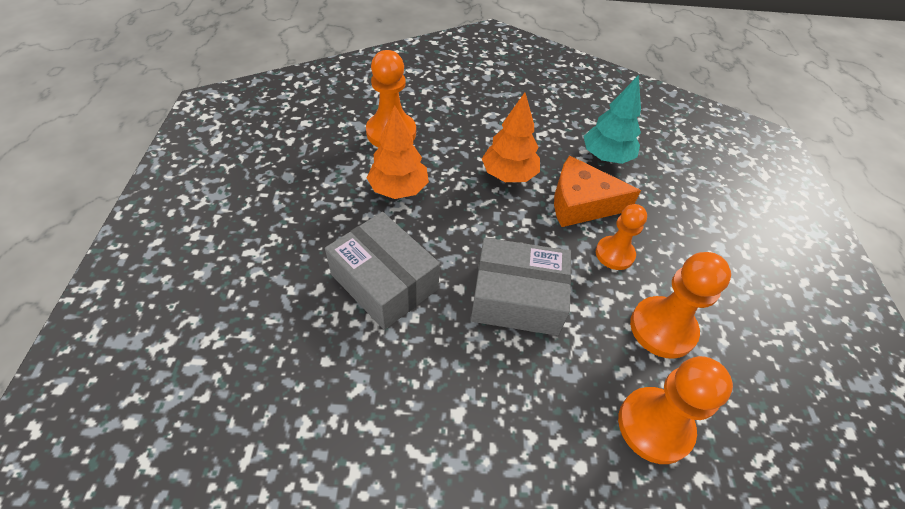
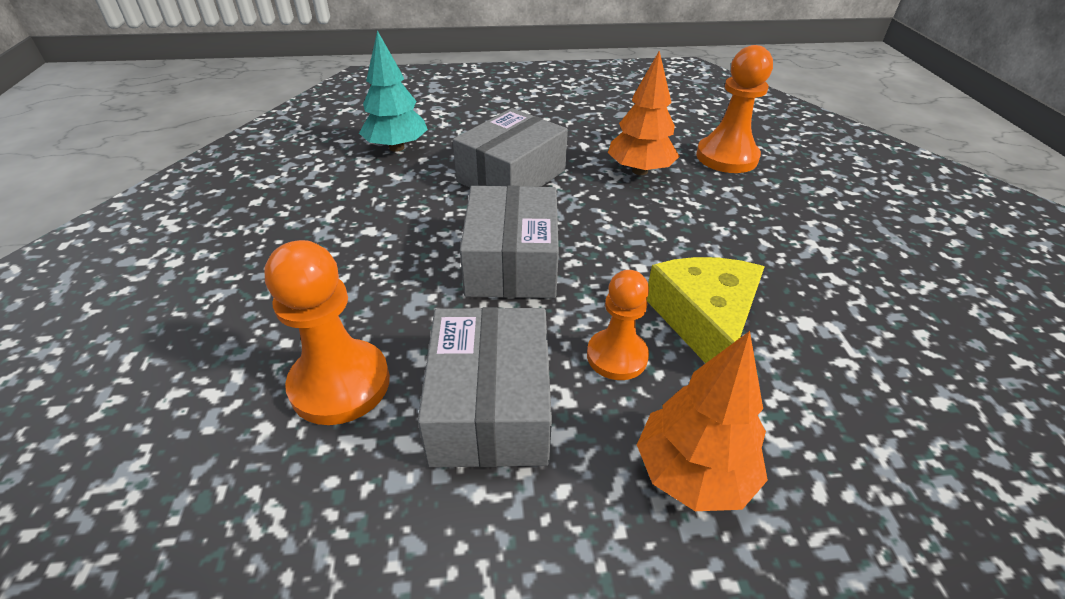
camera: 85 degrees right, 10 degrees down
(509, 175) = (717, 248): orange tree -> orange tree (693, 473)
(581, 203) = (704, 320): orange cheese -> yellow cheese
(606, 157) = (839, 354): turquoise tree -> turquoise tree (396, 147)
(662, 328) = (490, 406): orange pawn -> grey box

